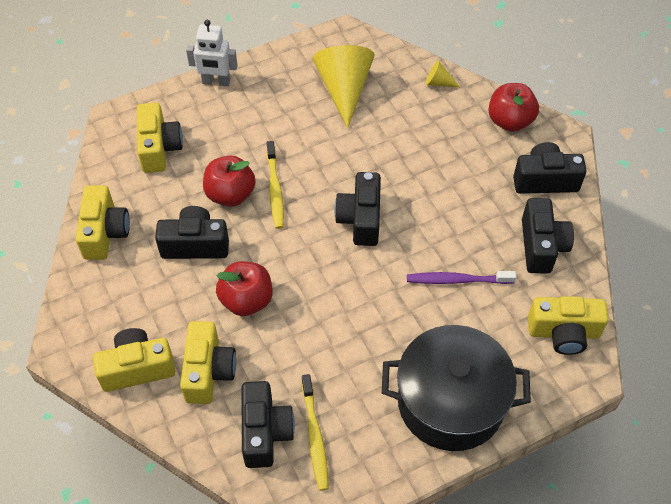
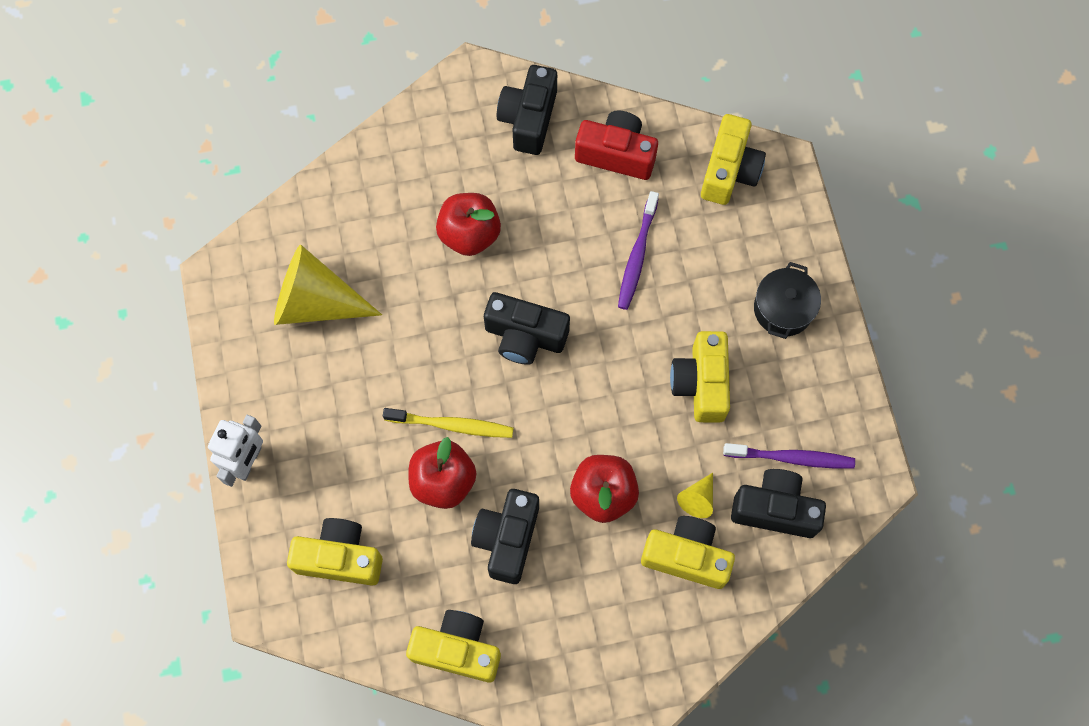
camera: 75 degrees left, 15 degrees up
(137, 368) = (663, 637): yellow camera -> yellow camera (701, 383)
(315, 436) = (791, 458): yellow toothbrush -> purple toothbrush
(438, 82) = (343, 187): yellow cone -> yellow cone (697, 499)
(450, 402) = (783, 309): black pot -> black pot, size x0.51
(510, 121) = (431, 126): red apple -> red apple (469, 234)
(541, 246) = (616, 154): black camera -> red camera

